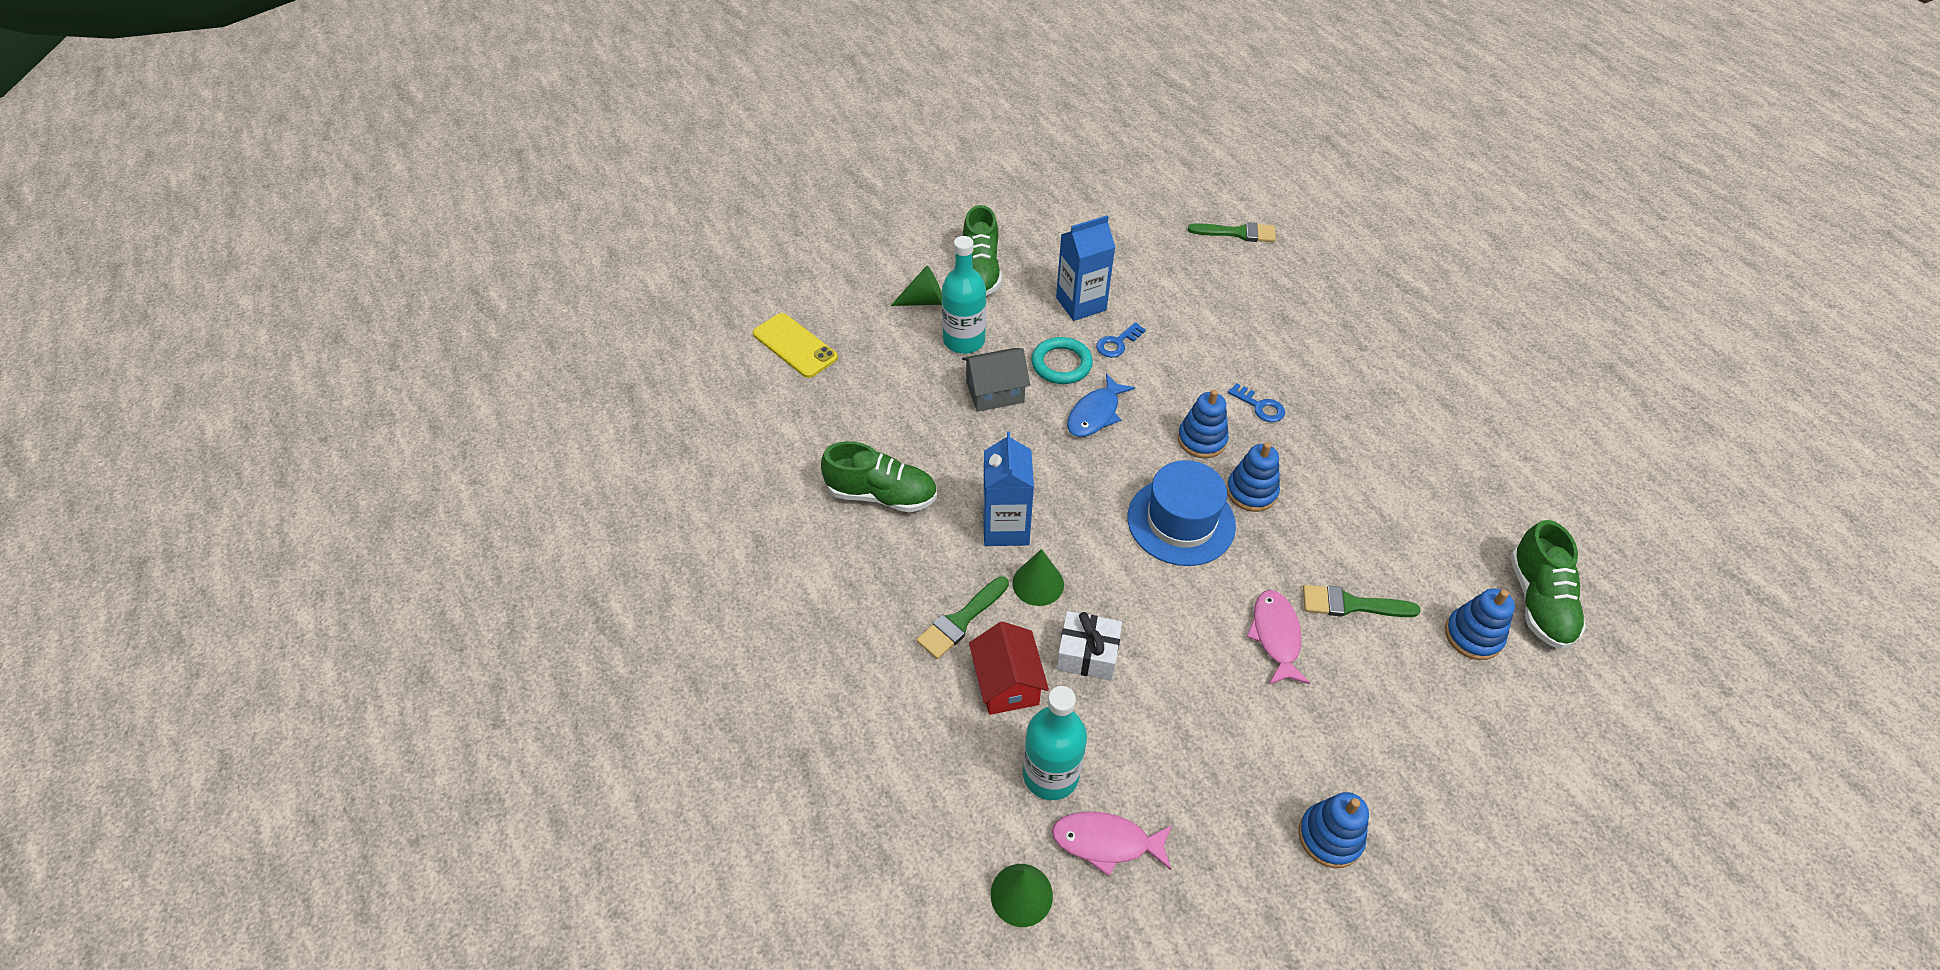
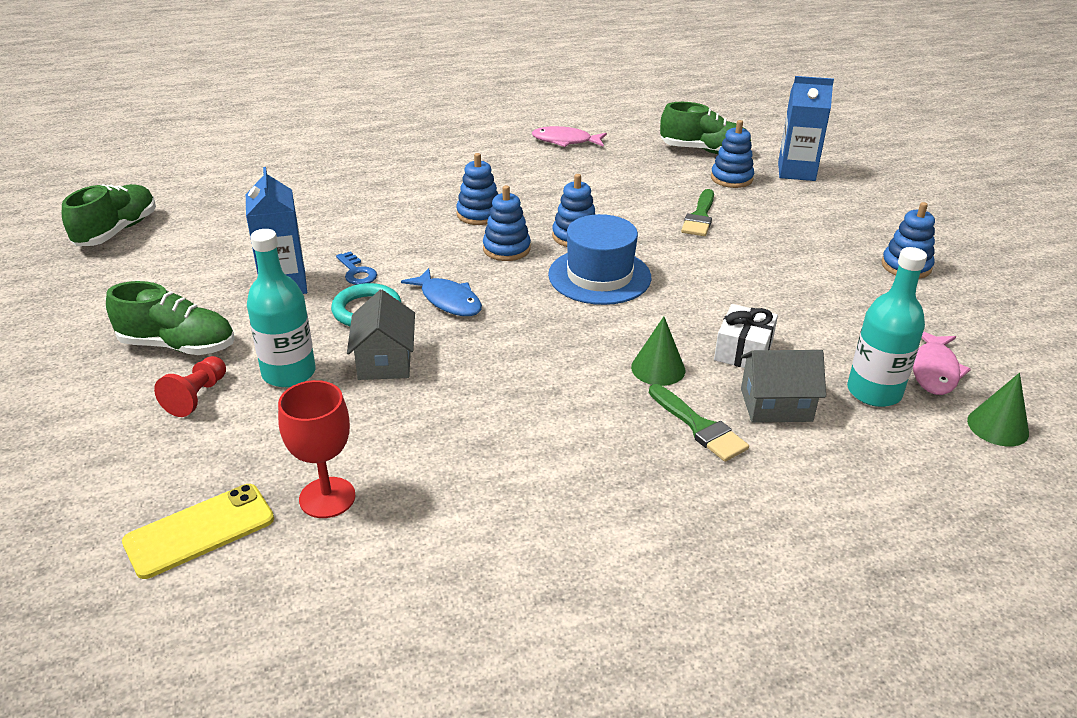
camera: 80 degrees left, 15 degrees down
(834, 398) = (327, 497): none -> red goblet
(882, 495) = (509, 468): green shoe -> green shoe (117, 231)
(924, 301) = (197, 396): green cone -> red pawn
(1006, 527) = (582, 379): blue carton -> blue carton (796, 172)
(1007, 683) = (776, 405): red house -> grey house
(1238, 233) = (249, 183): green brush -> none
(1260, 406) = (479, 214): blue key -> blue stacking toy
(1275, 636) = (727, 254): pink fish -> pink fish (565, 141)

